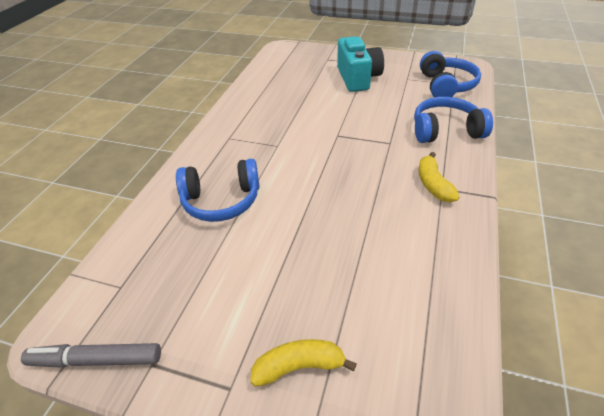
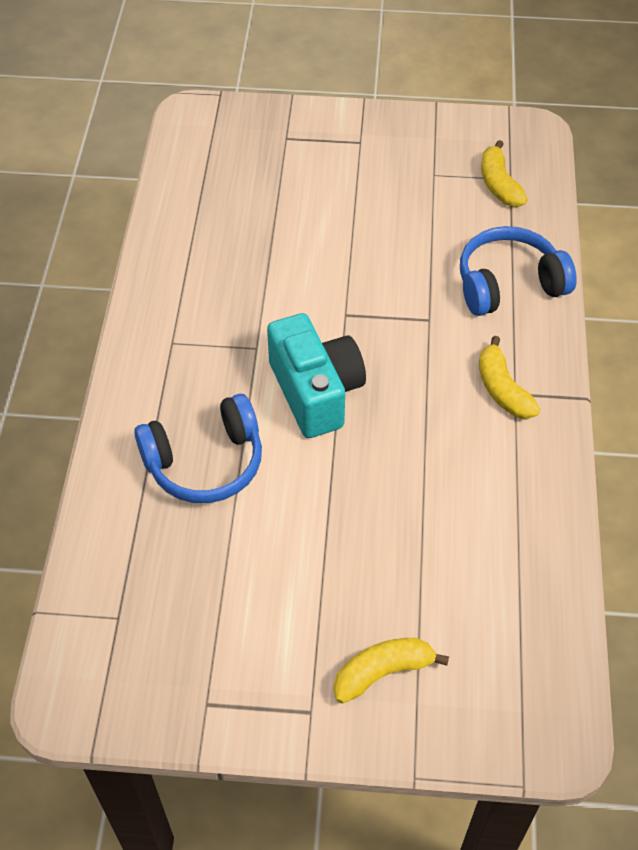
camera: 15 degrees left, 10 degrees up
(96, 360) = (135, 713): grey marker -> none
(358, 78) = (351, 182): turquoise camera -> turquoise camera (315, 392)
(446, 85) = (499, 184): blue headphones -> yellow banana

